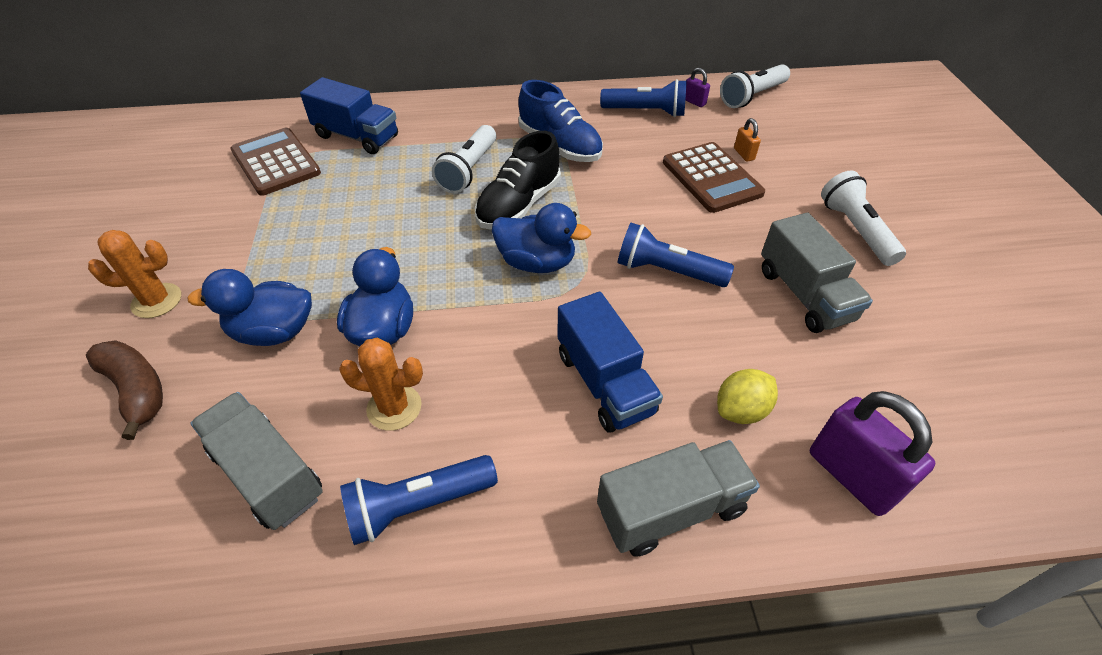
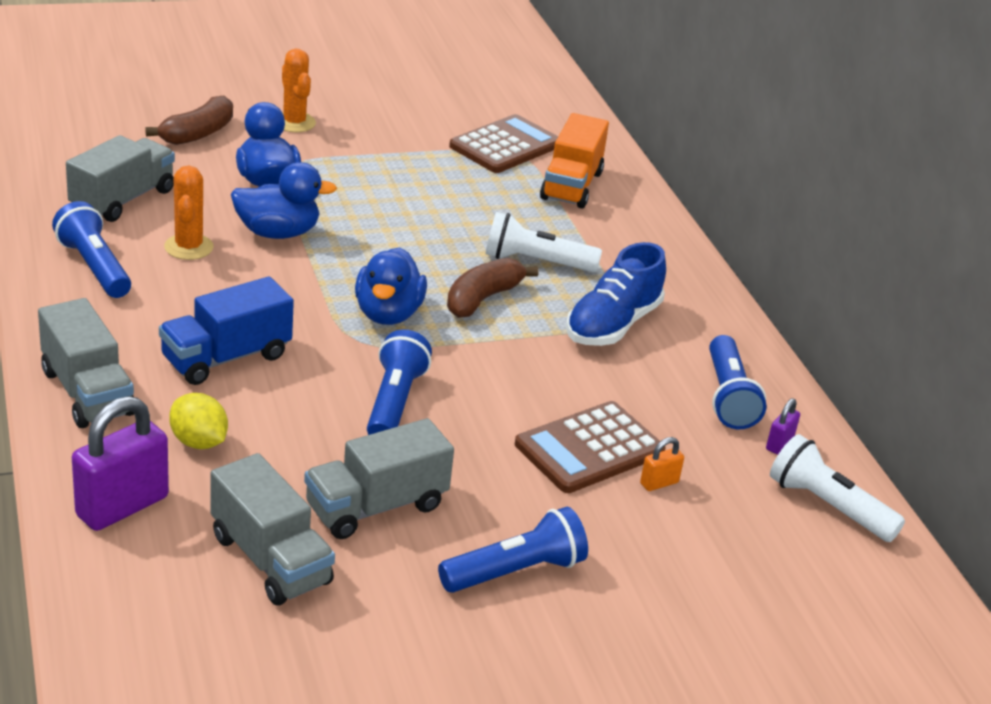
camera: 75 degrees right, 15 degrees down
(357, 136) = (571, 185): blue truck -> orange truck
(519, 205) = (482, 299): black shoe -> brown banana
(856, 230) = (515, 572): white flashlight -> blue flashlight
(889, 365) = (270, 560): none -> grey truck

